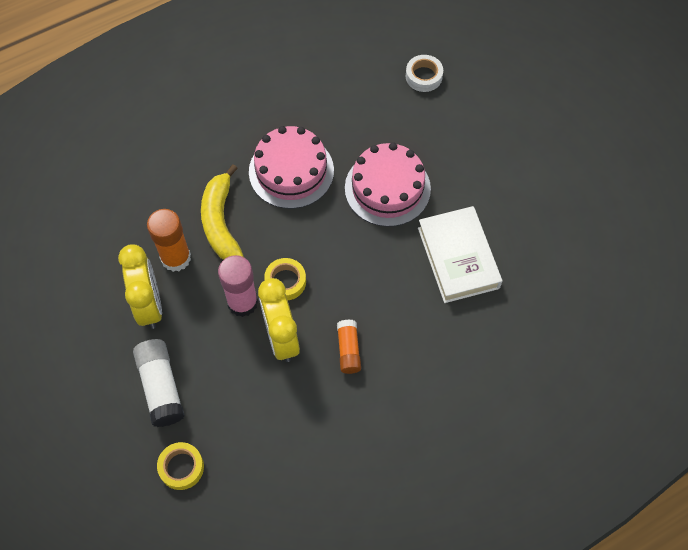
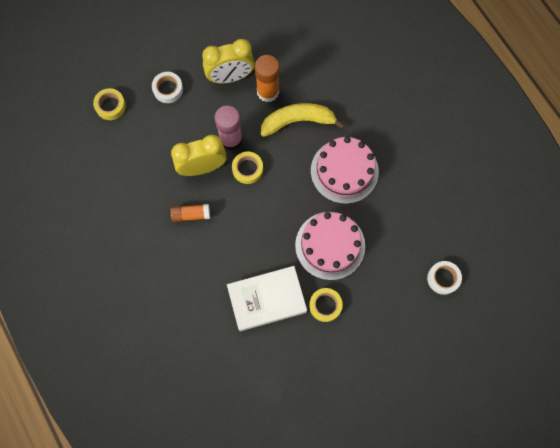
camera: 90 degrees right, 10 degrees up
(161, 387) = (168, 89): white glue stick -> white tape
(462, 194) = (325, 305): none -> yellow tape

